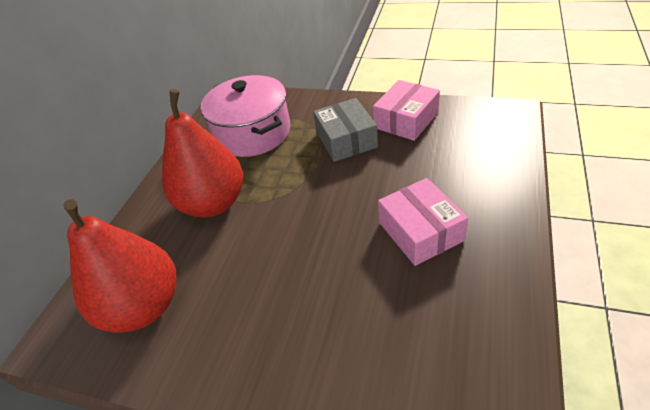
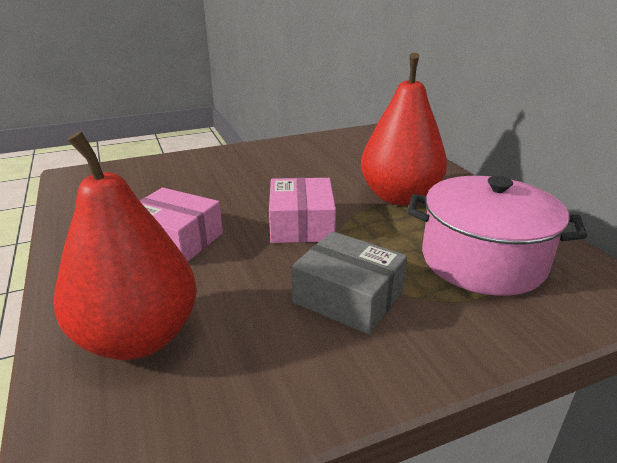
camera: 135 degrees right, 15 degrees down
(144, 306) = (348, 150): red pear -> red pear (138, 337)
(406, 120) = (286, 366): pink box -> pink box (301, 224)

